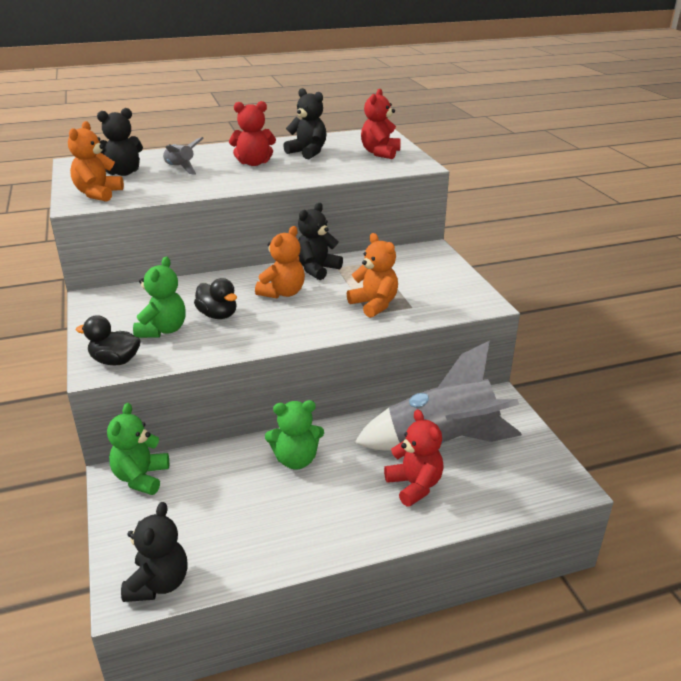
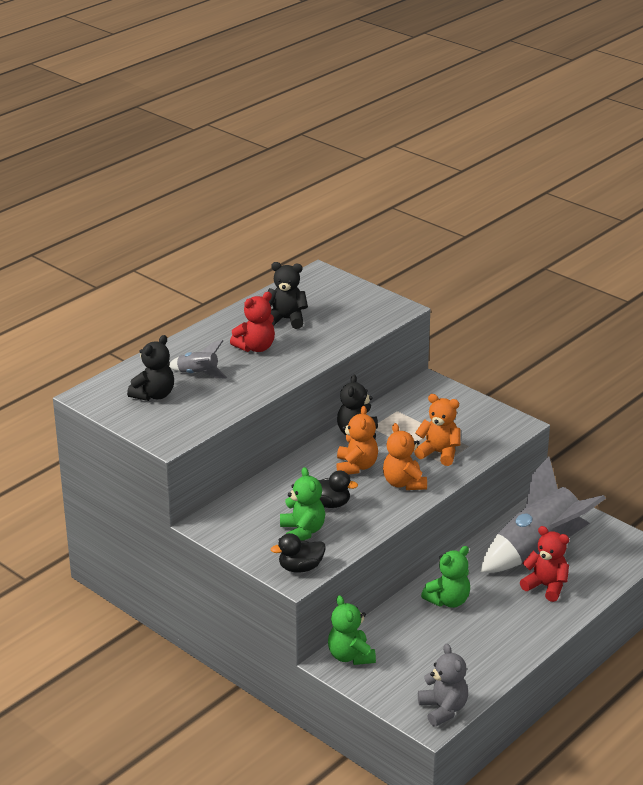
camera: 30 degrees left, 0 degrees up
(98, 194) = (171, 426): orange teddy bear -> orange teddy bear (404, 483)
(158, 583) = (443, 709): black teddy bear -> grey teddy bear
(380, 153) = (351, 302): red teddy bear -> none

